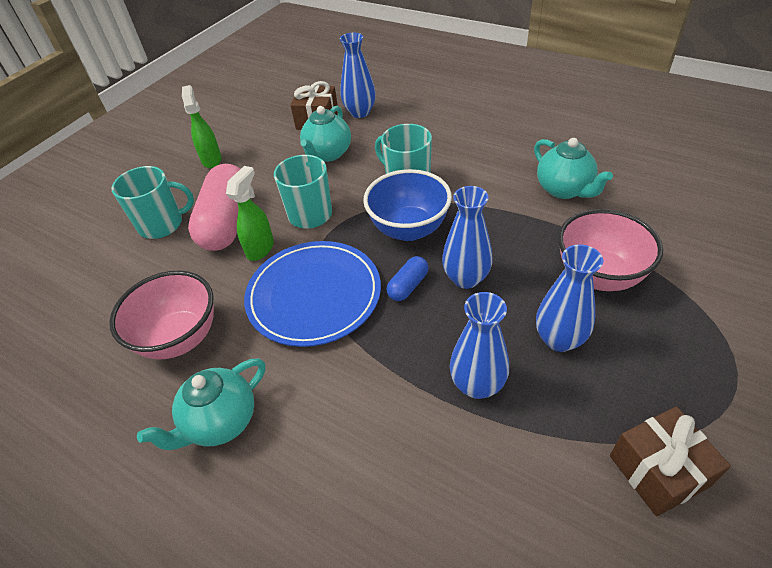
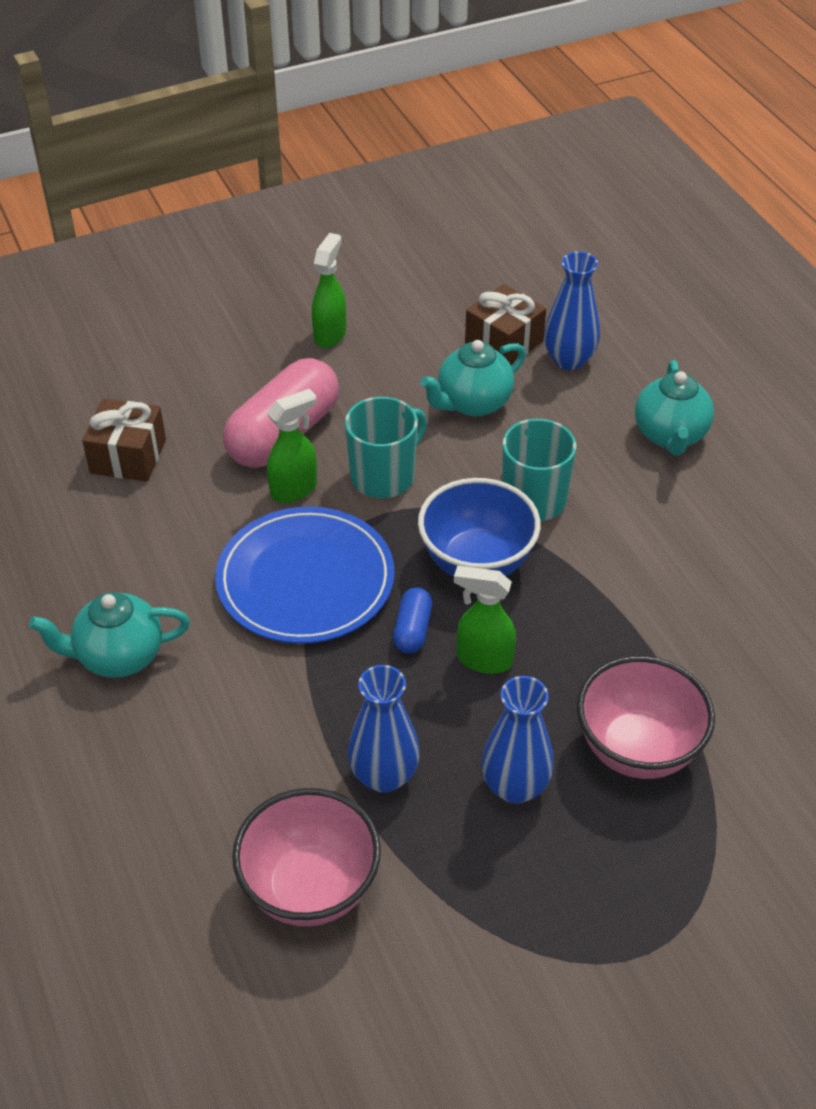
camera: 30 degrees right, 0 degrees up
(162, 224) = (214, 397): turquoise mug -> none
(180, 338) = (141, 547): pink bowl -> pink bowl (310, 888)
(408, 286) = (412, 630): blue capsule -> blue capsule turned 60 degrees counterclockwise
(466, 278) = (483, 660): blue vase -> green spray bottle
(564, 189) = (718, 622): turquoise teapot -> turquoise teapot (670, 435)
(658, 471) = (476, 963): brown gift -> brown gift (128, 456)

